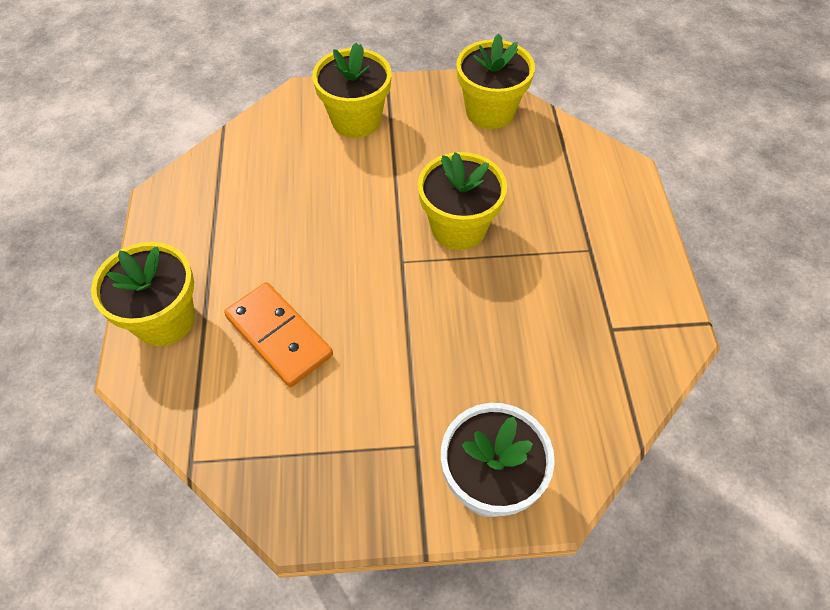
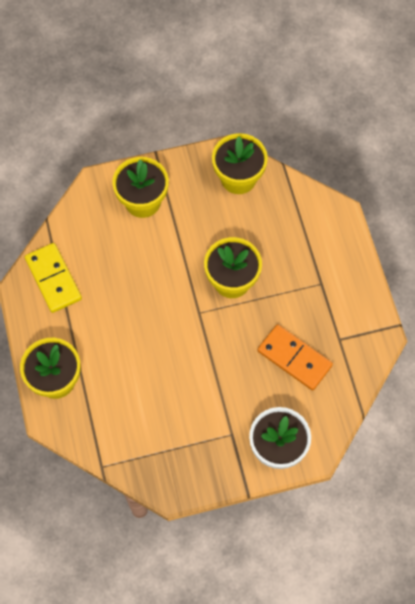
camera: 10 degrees left, 10 degrees up
(208, 191) = (53, 279): none -> yellow domino
(279, 336) = (132, 379): orange domino -> orange domino (294, 358)

